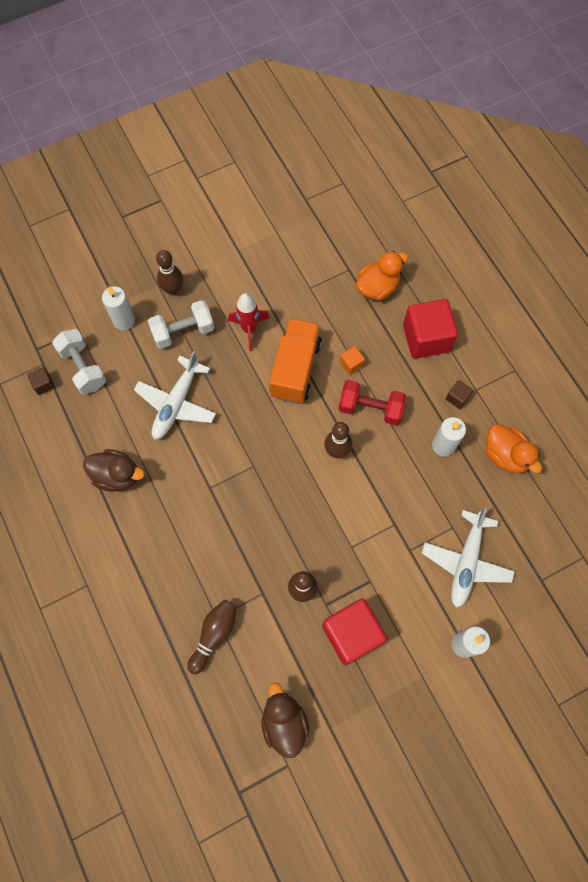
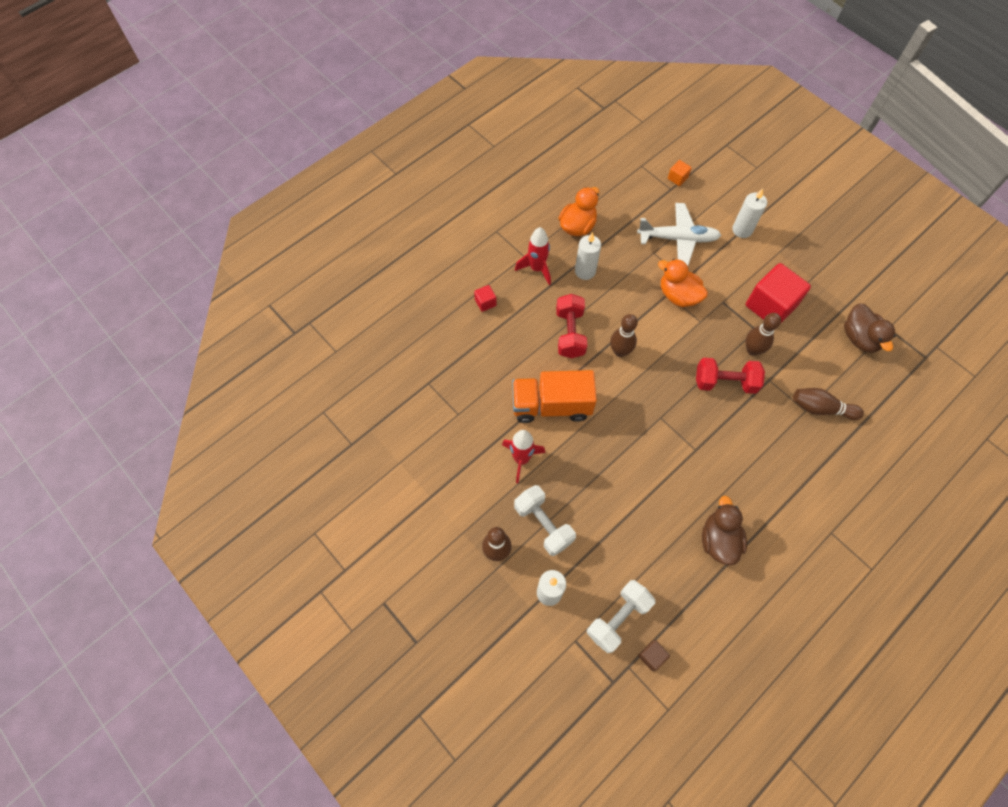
camera: 105 degrees left, 5 degrees down
(176, 403) = (624, 506): white plane -> none
(272, 544) = (725, 382): none -> red dumbbell
(284, 722) = (859, 338): brown duck -> brown duck turned 75 degrees counterclockwise
(351, 364) = (530, 358): orange cube -> orange cube (677, 178)
(377, 287) = (442, 353): orange duck -> orange duck (678, 295)
(426, 338) = (485, 302): red cube -> red cube, size x0.44
(457, 398) = (537, 269): brown cube -> red rocket

